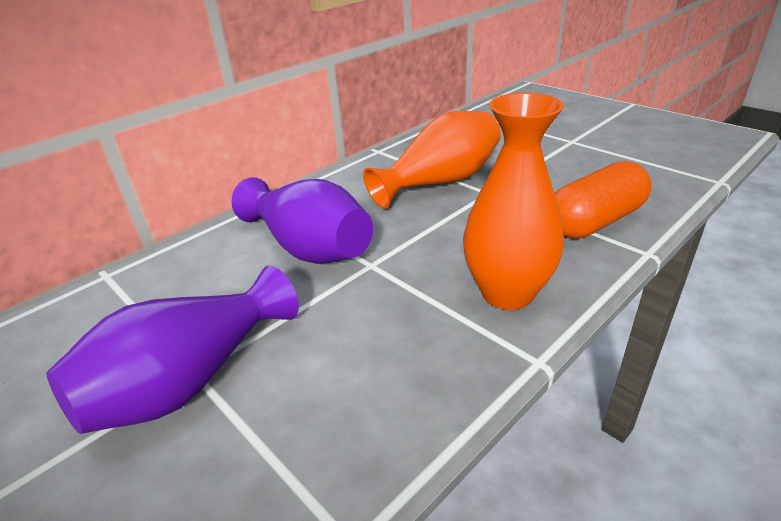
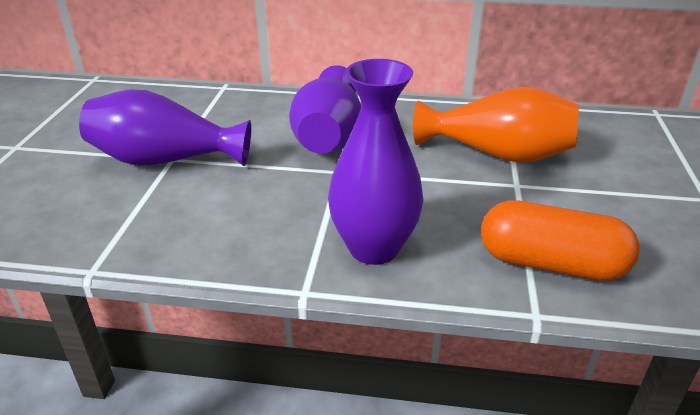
camera: 50 degrees right, 0 degrees up
(507, 293) = (374, 248): orange vase -> purple vase

